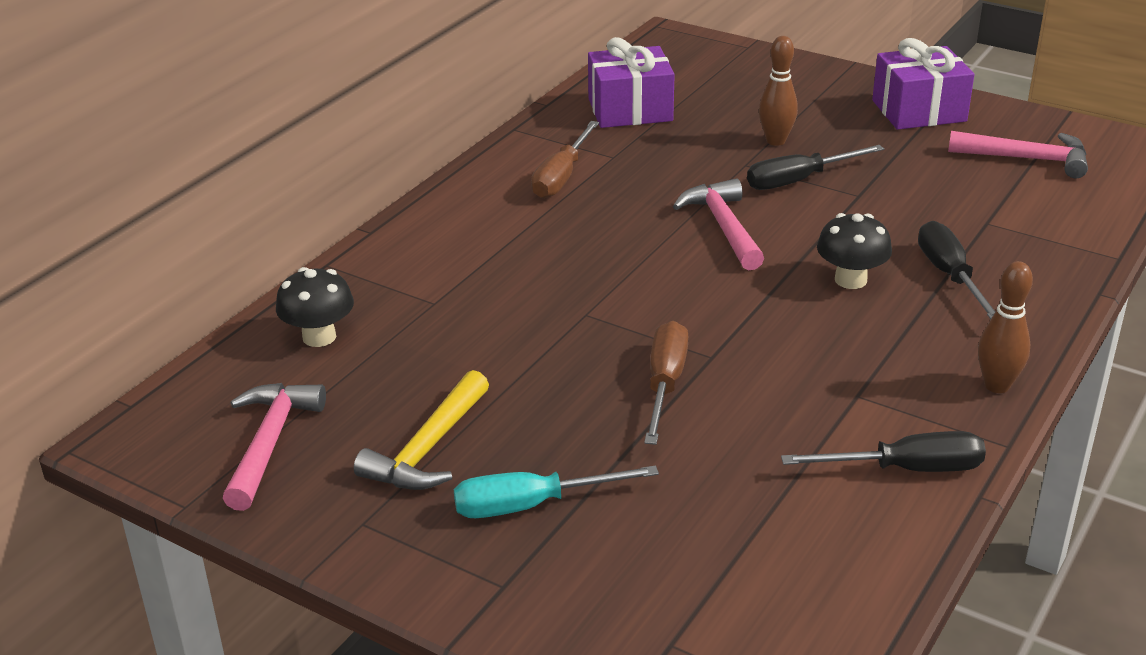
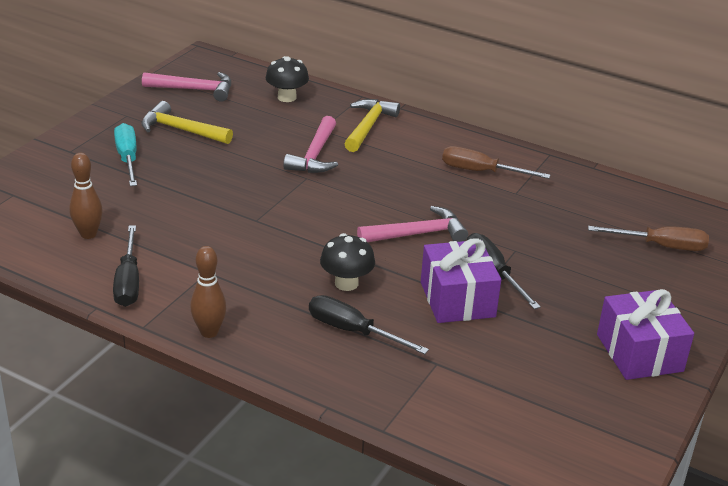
camera: 85 degrees right, 0 degrees up
(429, 259) = (368, 126): none -> yellow hammer
(630, 110) = (594, 202): purple gift -> purple gift (457, 299)
(665, 384) = (228, 202): brown screwdriver -> brown screwdriver (661, 246)
(776, 141) = (558, 267): brown bowling pin -> brown bowling pin (88, 234)
(950, 276) = (352, 331): black screwdriver -> black screwdriver turned 135 degrees counterclockwise
(1026, 159) = (557, 406): pink hammer -> pink hammer (315, 155)

